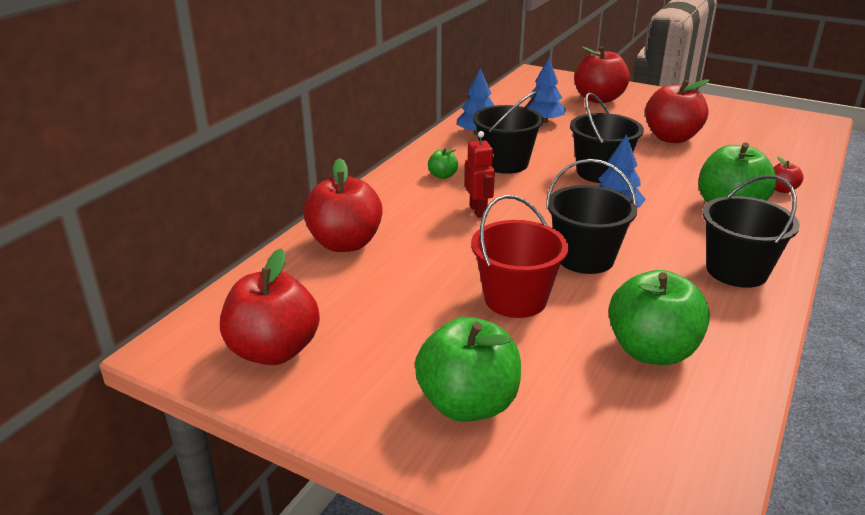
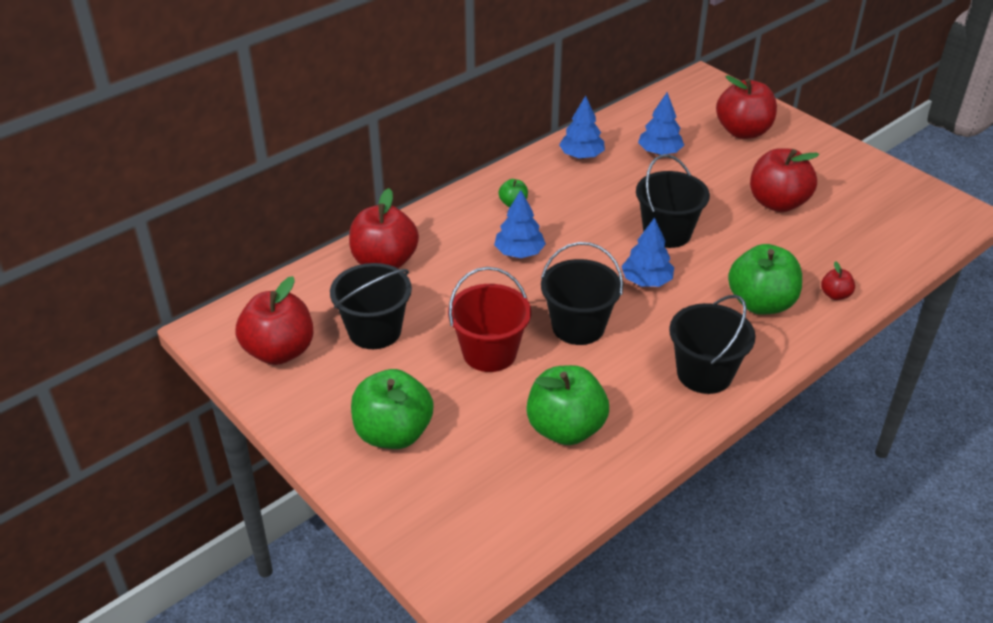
camera: 20 degrees right, 10 degrees up
(478, 211) = (519, 252): red robot -> blue tree
(505, 163) = (582, 200): black bucket -> black bucket (374, 331)

